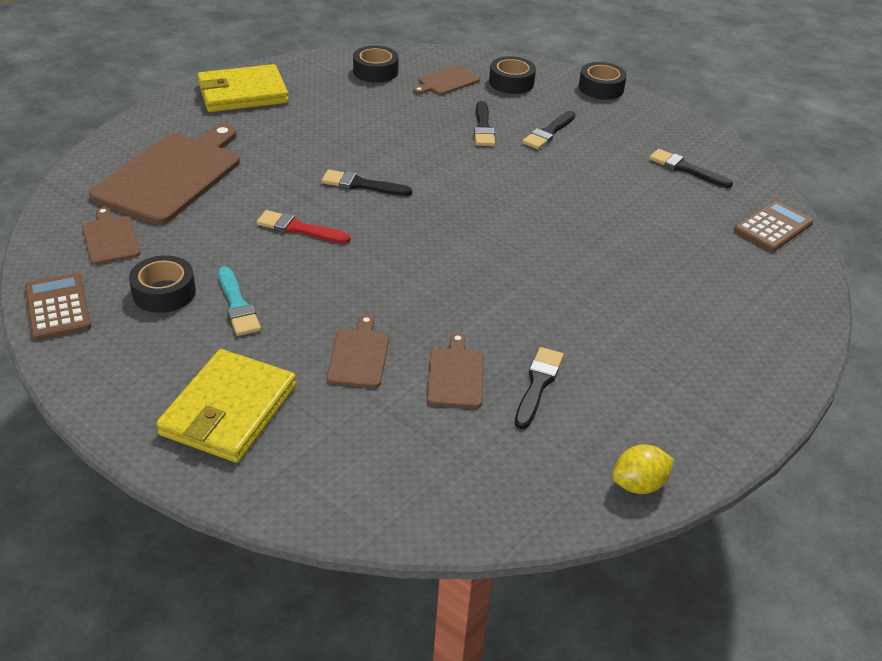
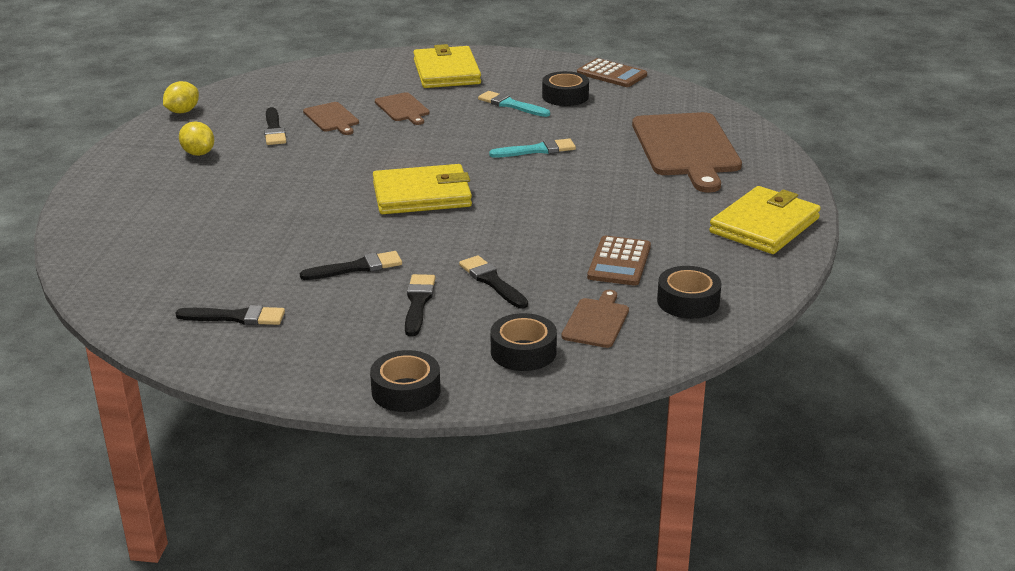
camera: 150 degrees right, 10 degrees down
(110, 238) = (649, 106): brown cutting board -> none
(299, 229) = (537, 150): red brush -> turquoise brush
(362, 185) = (534, 192): black brush -> black brush (356, 267)
(459, 220) = (422, 195): none -> yellow wallet
(648, 378) = (198, 153): none -> yellow lemon
(773, 227) = (119, 288): brown calculator -> brown calculator (619, 262)

